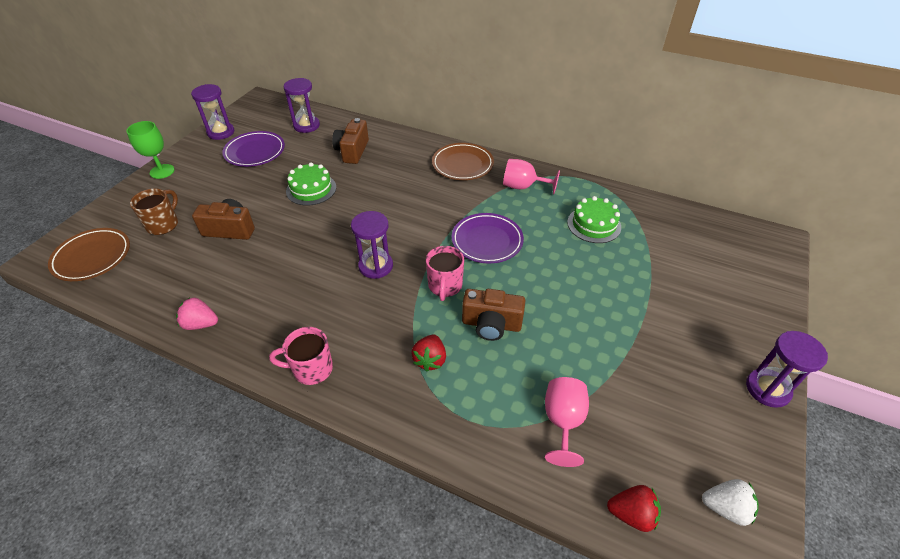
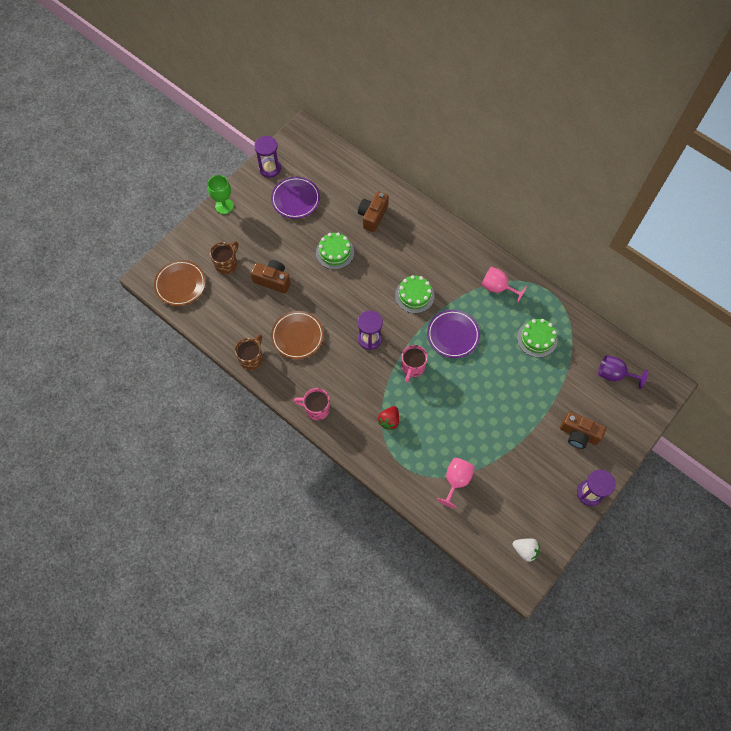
camera: 15 degrees right, 20 degrees up
(201, 324) = (251, 358): pink strawberry -> brown mug
(306, 125) = (340, 175): purple hourglass -> none
(423, 211) = (414, 295): none -> green cake
(462, 165) = (457, 252): brown plate -> brown plate (297, 336)
(491, 324) = (434, 405): brown camera -> brown camera (578, 434)
(631, 514) = (473, 540): red strawberry -> none
(707, 241) = (614, 374): none -> purple goblet

